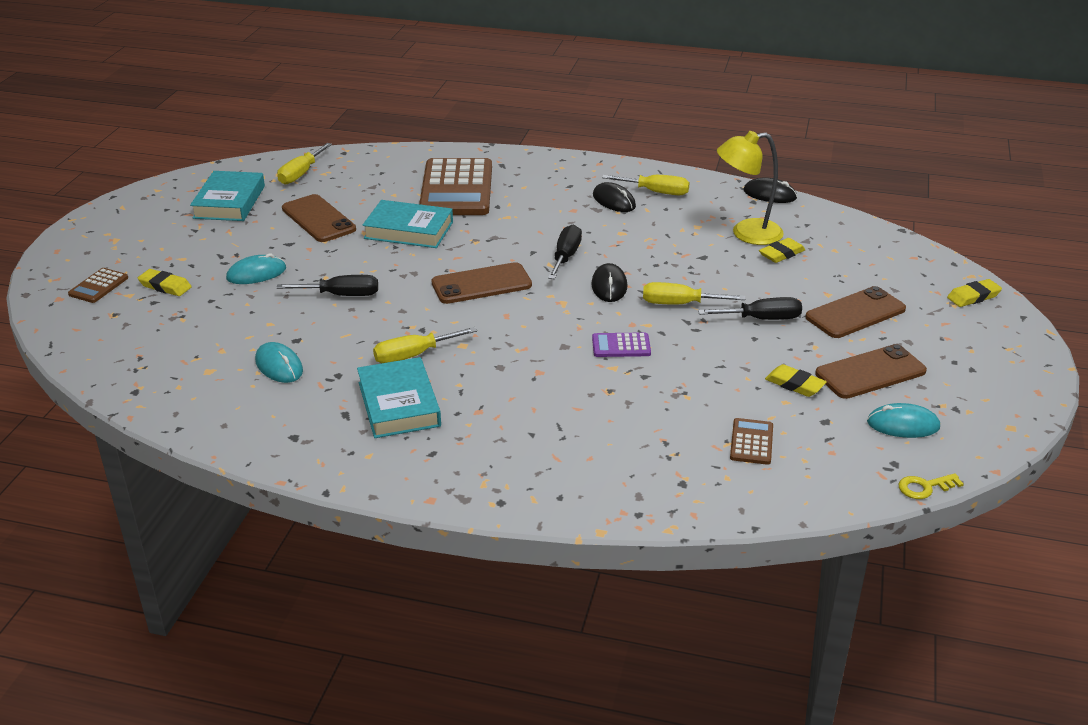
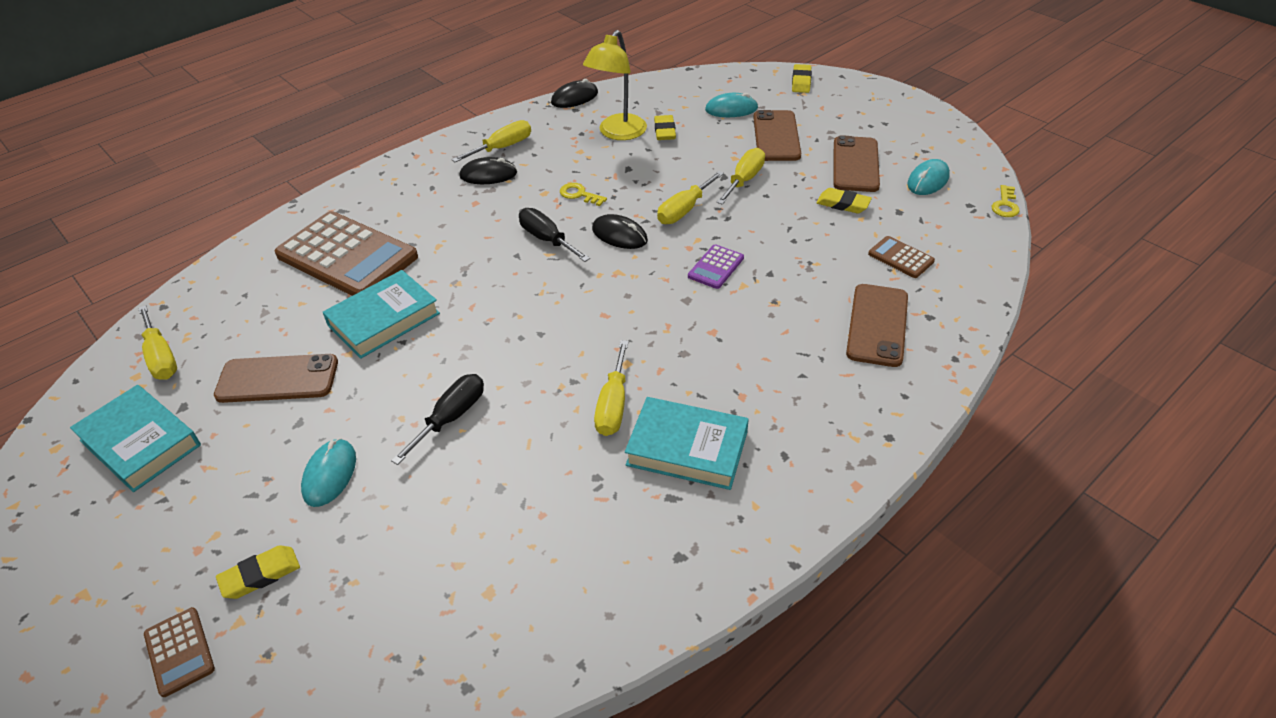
camera: 55 degrees left, 10 degrees up
(279, 366) = (537, 521): turquoise mouse -> turquoise mouse (731, 109)
(481, 284) = (537, 309): brown phone -> brown phone (877, 325)
(638, 248) = (579, 194): none -> yellow key
(761, 319) = (744, 180): black screwdriver -> yellow screwdriver
(795, 384) = (843, 204): yellow eraser -> yellow eraser turned 45 degrees clockwise

